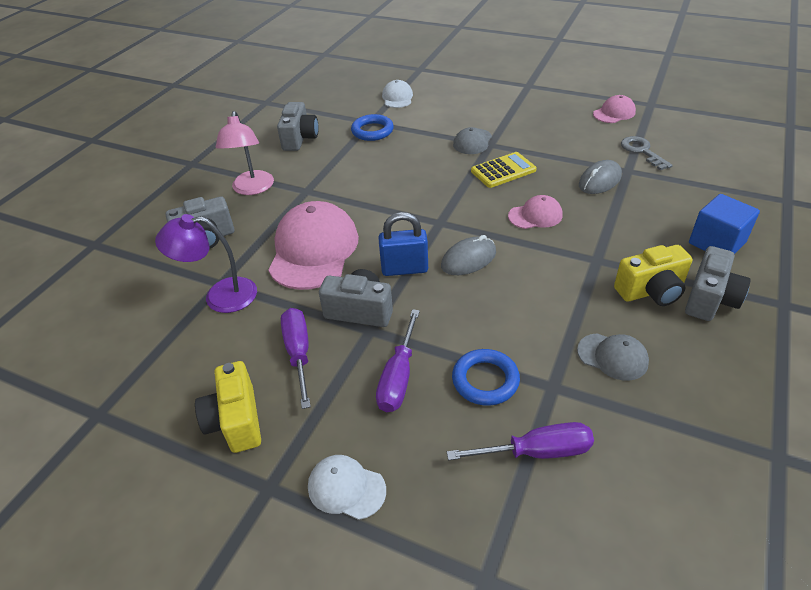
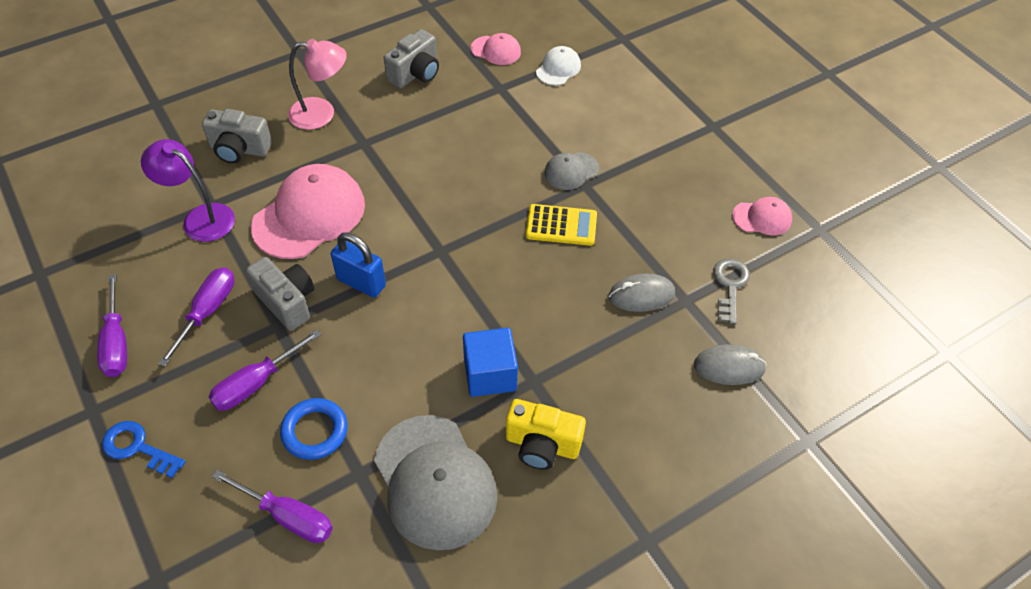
camera: 30 degrees right, 10 degrees up
(236, 421) = (117, 342): yellow camera -> purple screwdriver
(252, 189) = (322, 114): pink lamp -> pink lamp turned 120 degrees counterclockwise
(346, 488) = (137, 447): white cap -> blue key
(372, 131) = (490, 101): blue ring -> none
(468, 259) = (423, 307): grey mouse -> grey mouse (729, 367)
(535, 215) = (533, 297): pink cap -> pink cap (496, 50)
(612, 356) = (435, 481): grey cap -> grey cap, size x2.01
(710, 299) = (585, 489): grey camera -> none
(716, 243) = (668, 438): blue cube -> blue cube (490, 374)

